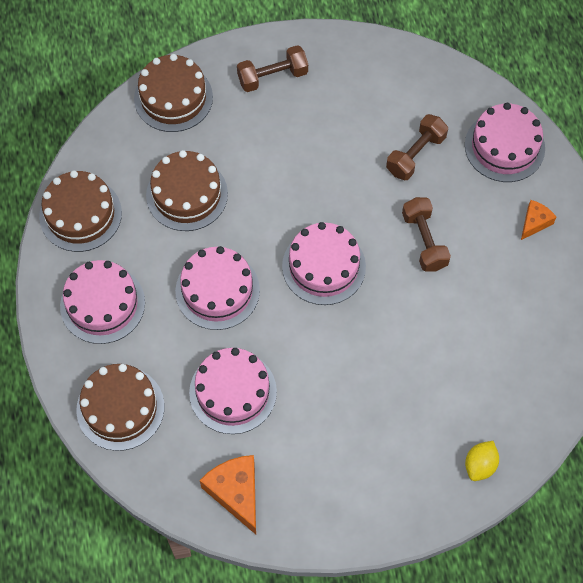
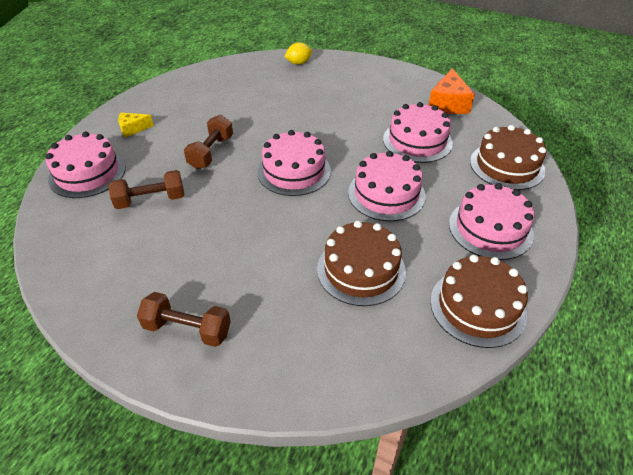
camera: 145 degrees left, 20 degrees down
(173, 98) = (305, 370): brown cake -> none
(534, 222) = (133, 129): orange cheese -> yellow cheese

